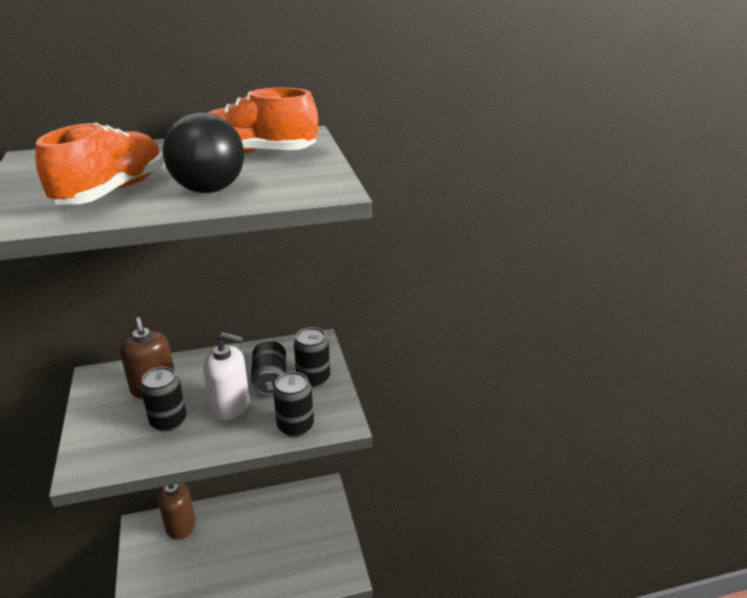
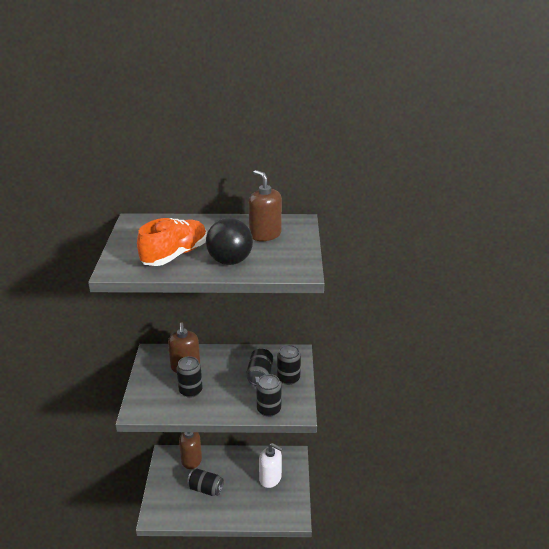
camera: 15 degrees right, 0 degrees up
(209, 562) = (205, 489): none -> black can
(230, 406) = (231, 388): white soap dispenser -> white soap dispenser (270, 478)
(256, 153) = (265, 234): orange shoe -> brown soap dispenser

